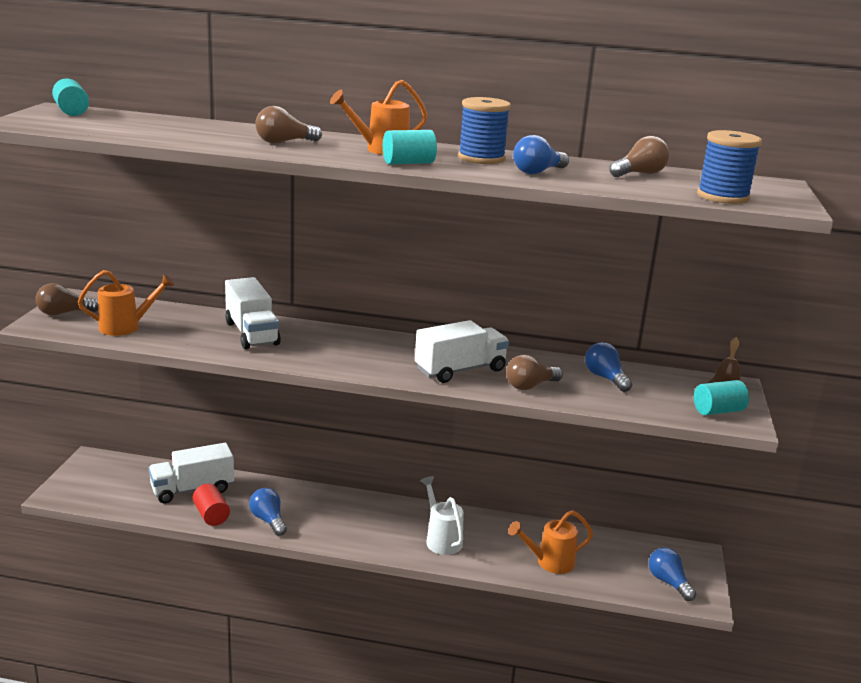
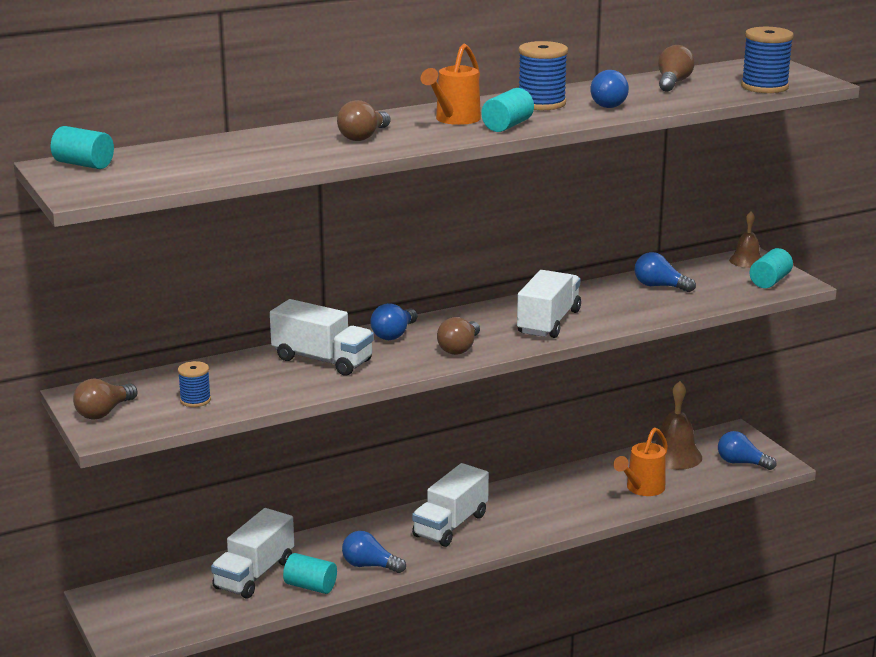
camera: 35 degrees left, 0 degrees up
(125, 327) = (195, 400): orange watering can -> blue spool
(211, 515) = (310, 586): red cylinder -> turquoise cylinder
(332, 335) = (394, 334): none -> blue light bulb
(364, 519) = (450, 525): none -> white truck
(441, 539) = (537, 511): white watering can -> none
(530, 386) = (620, 314): brown light bulb -> brown light bulb (459, 348)
(615, 548) = (674, 456): none -> brown bell

